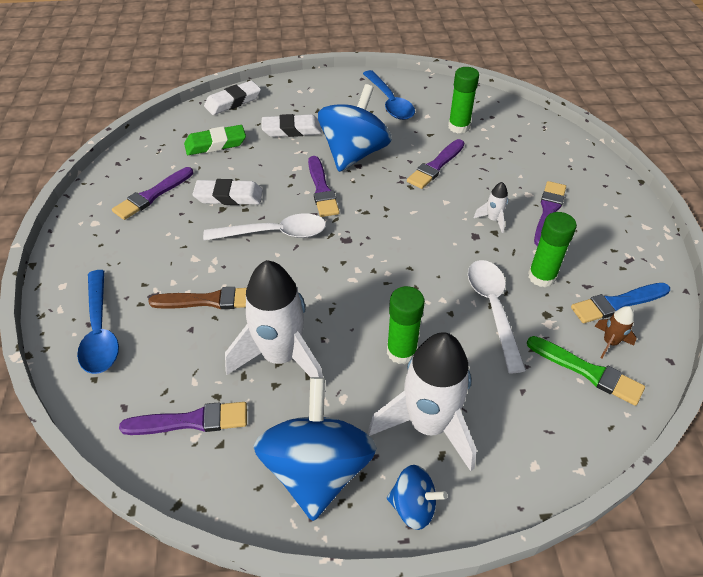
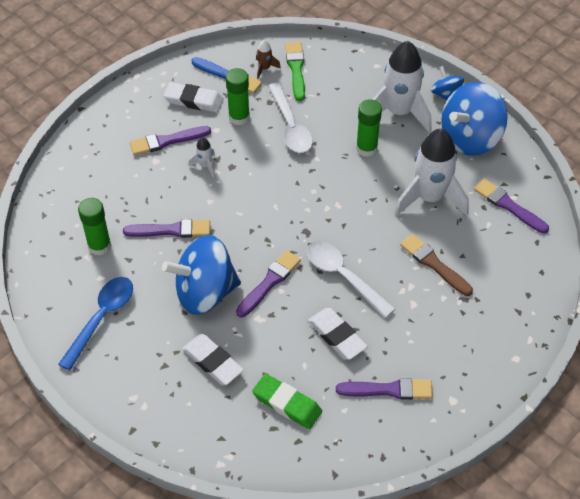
camera: 130 degrees left, 5 degrees up
(100, 331) = (516, 300): blue spoon -> none
(233, 101) = (213, 448): white eraser -> white eraser (194, 100)
(493, 309) = (290, 126): white spoon -> white spoon turned 60 degrees counterclockwise

